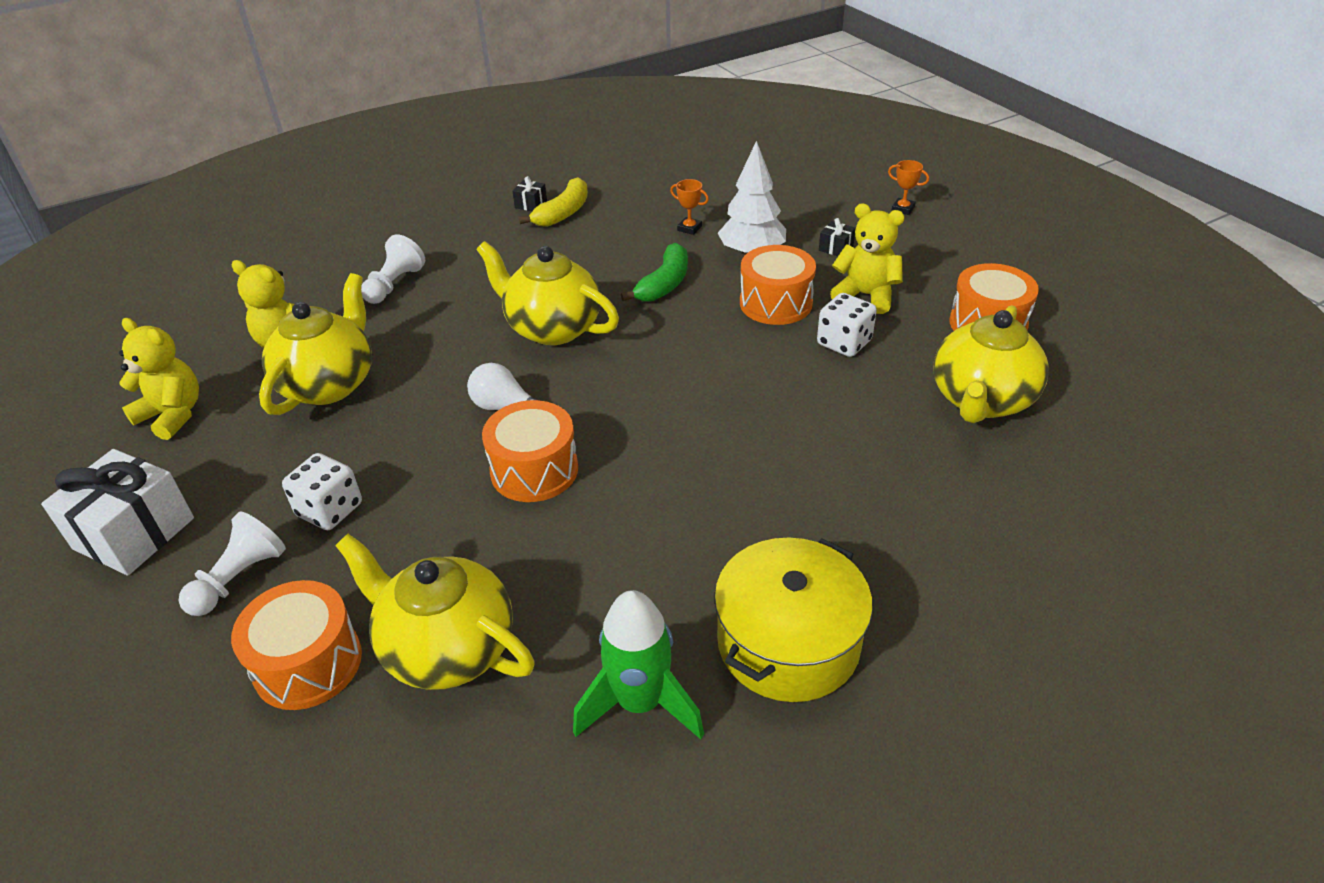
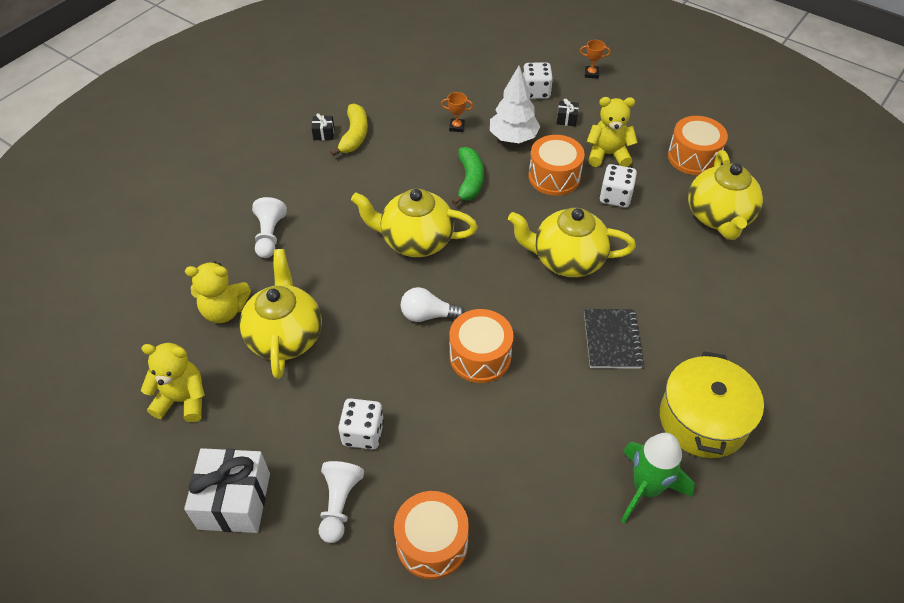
camera: 25 degrees left, 10 degrees up
(447, 648) = (512, 499): yellow teapot -> yellow teapot (567, 259)
(722, 502) = (612, 340): none -> black notebook
(815, 213) = (536, 92): none -> white dice

